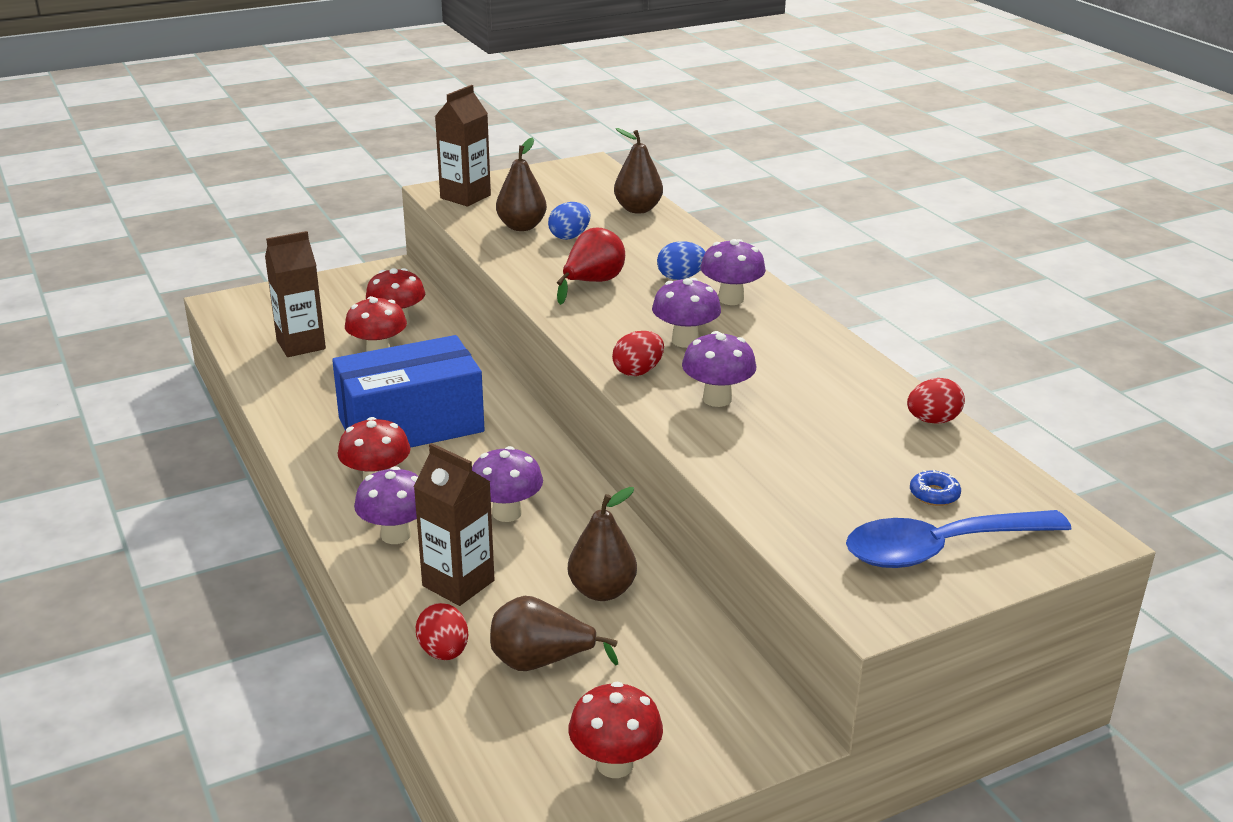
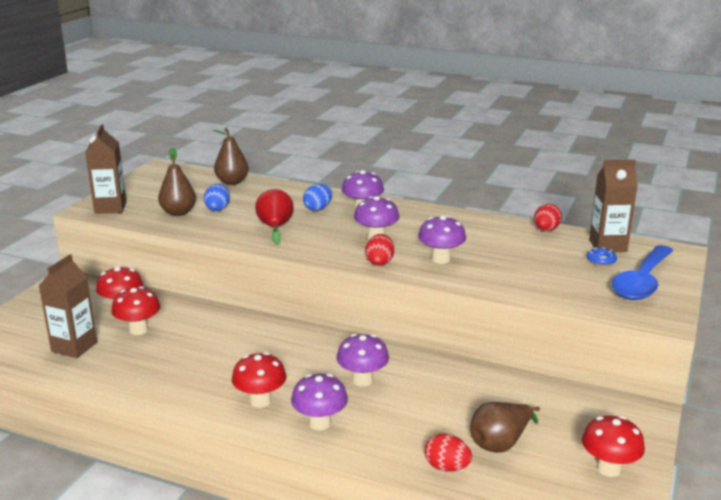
camera: 40 degrees left, 5 degrees down
(411, 425) = (229, 361): blue box -> none
(458, 583) = (396, 429): brown carton -> brown carton (607, 245)
(602, 591) = (472, 393): brown pear -> none

